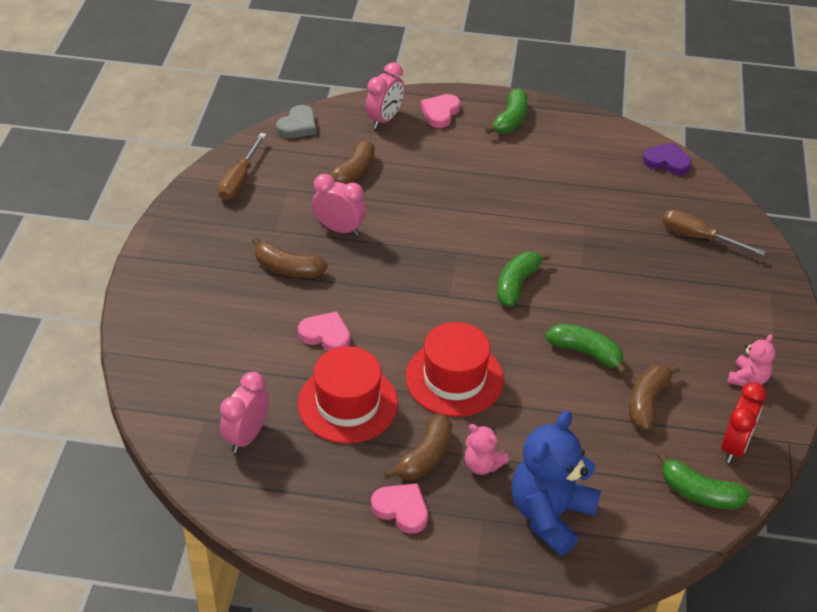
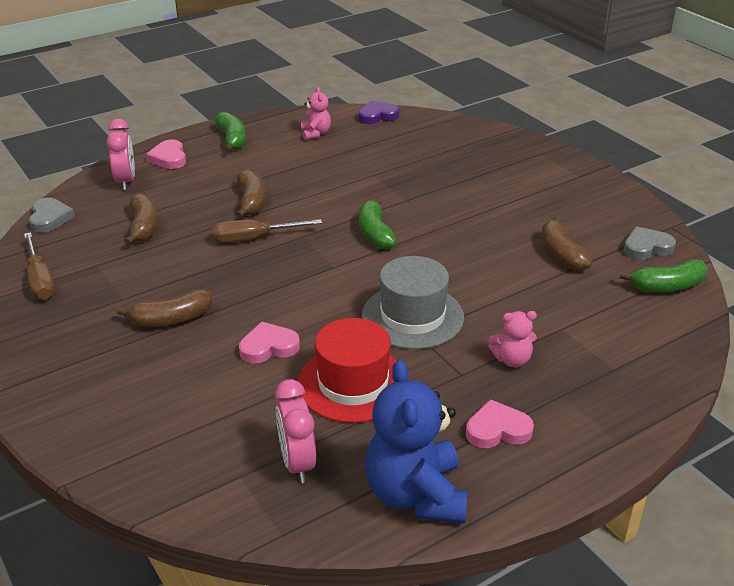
camera: 40 degrees left, 10 degrees down
(339, 229) = (182, 269): pink clock -> none
(425, 457) = (464, 381): brown banana -> brown banana (251, 201)
(454, 378) = (412, 316): red hat -> grey hat
(550, 514) = (601, 360): blue teddy bear -> blue teddy bear (416, 495)
(586, 352) = (481, 248): green banana -> none
(698, 237) = (457, 147): brown screwdriver -> brown screwdriver (254, 238)
(734, 446) = (646, 247): red clock -> grey heart
(747, 379) = (598, 206): pink teddy bear -> pink teddy bear (315, 133)

